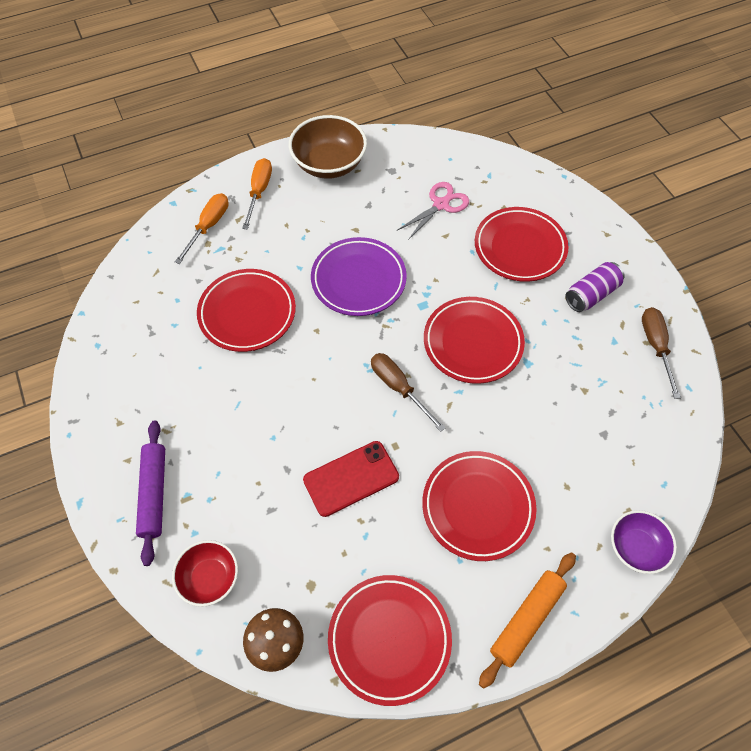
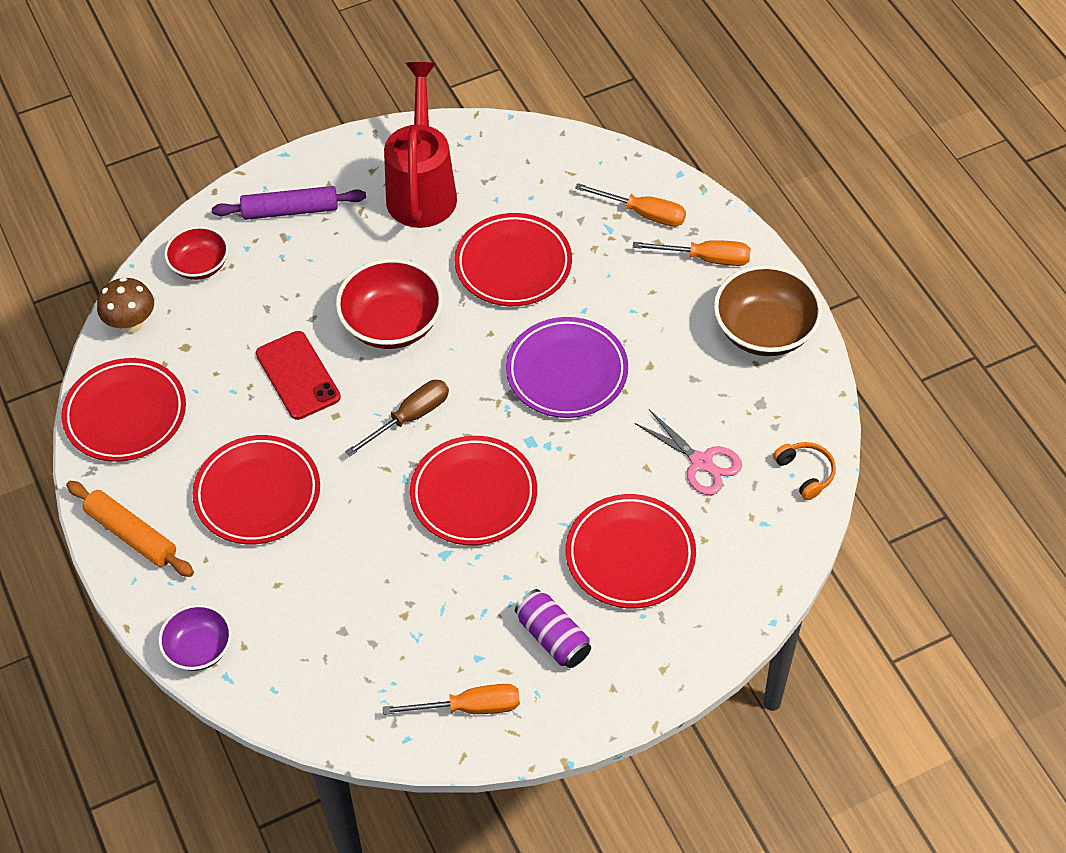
camera: 90 degrees right, 5 degrees down
(150, 380) = (422, 188): none -> red watering can
(300, 402) = (392, 324): none -> red bowl
(448, 152) = (805, 473): none -> orange headphones
(655, 346) = (469, 707): brown screwdriver -> orange screwdriver

